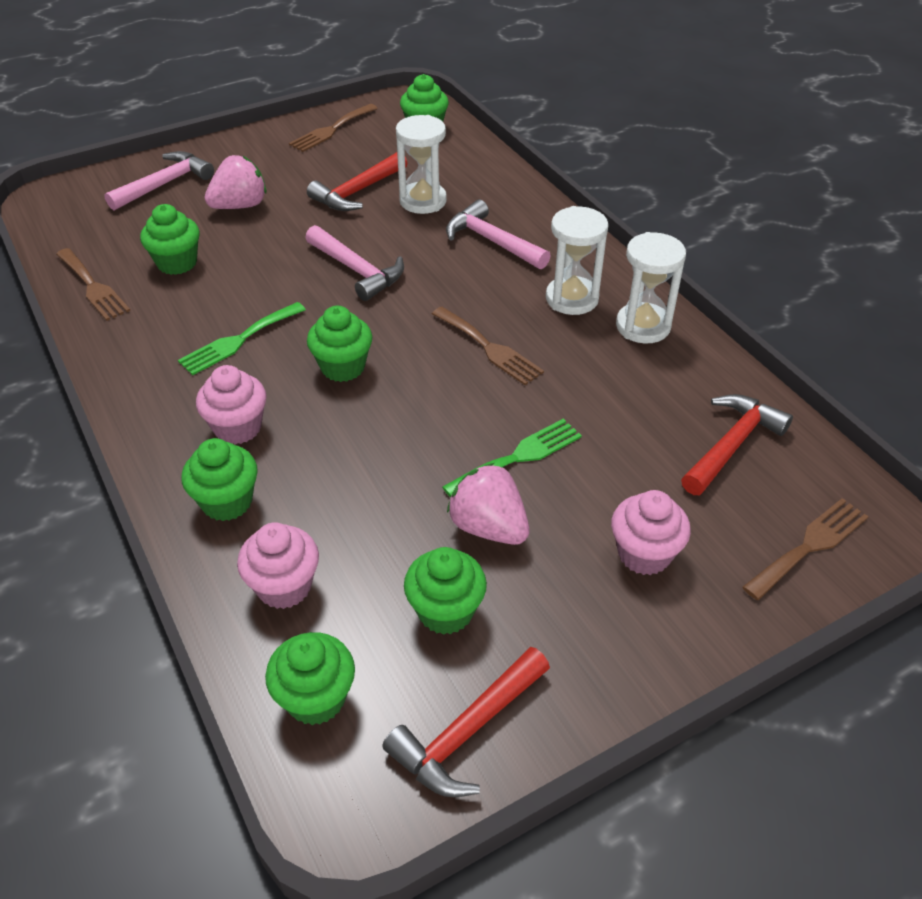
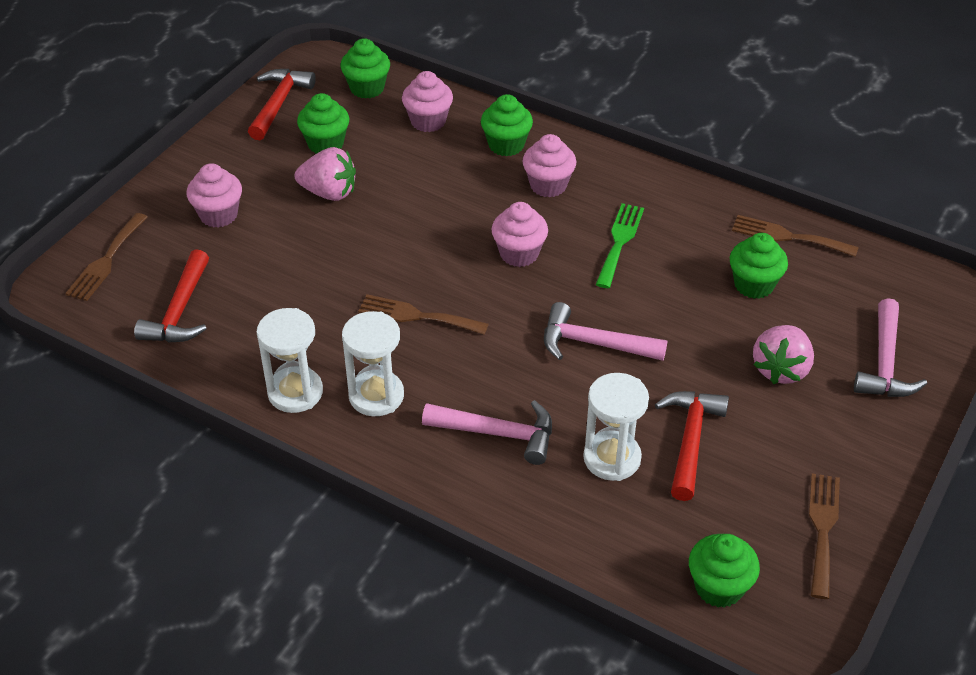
camera: 150 degrees right, 0 degrees up
(343, 367) = (519, 254): green cupcake -> pink cupcake
(518, 457) = (337, 241): green fork -> none

